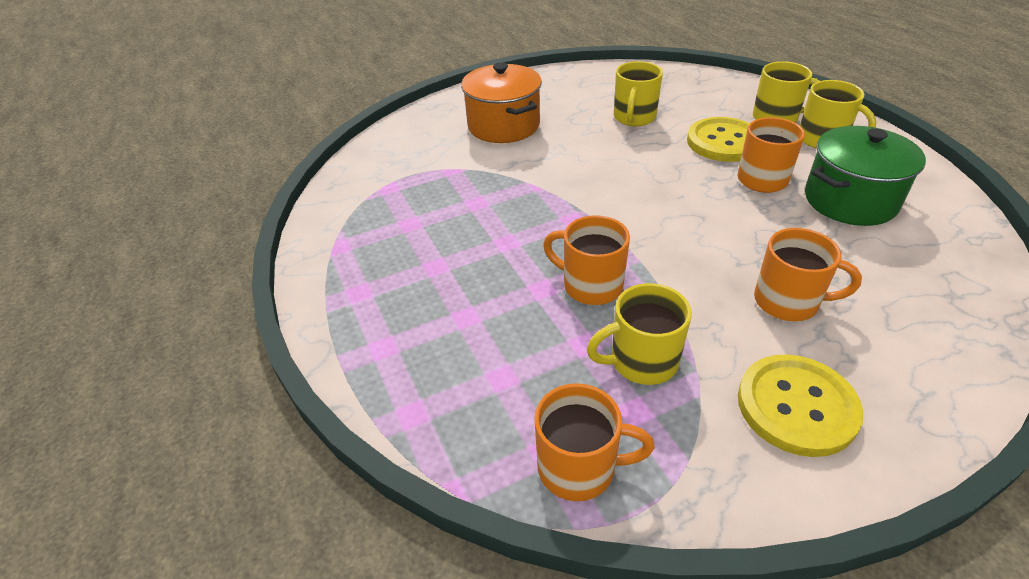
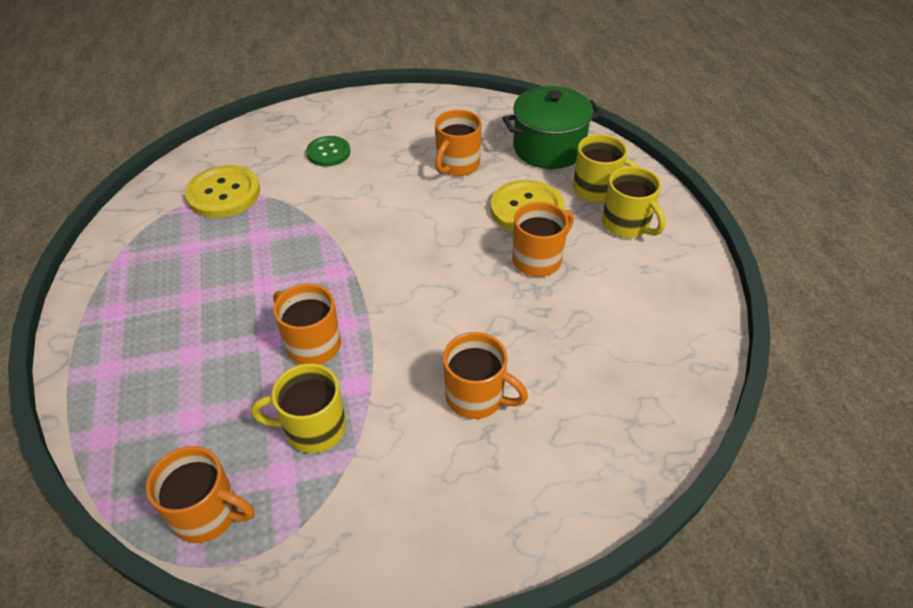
camera: 10 degrees right, 5 degrees up
(503, 126) = (328, 153): orange pot -> green button
(634, 118) = (457, 165): yellow mug -> orange mug
(796, 406) = (418, 499): yellow button -> yellow button (224, 194)
(850, 200) = (606, 300): green pot -> green pot (548, 148)

